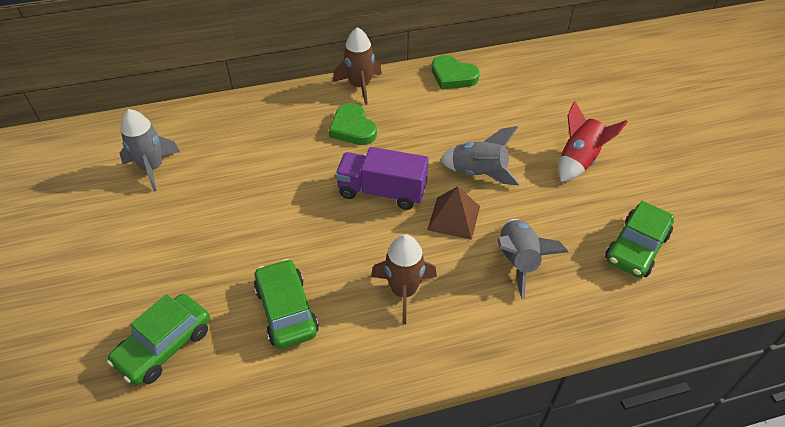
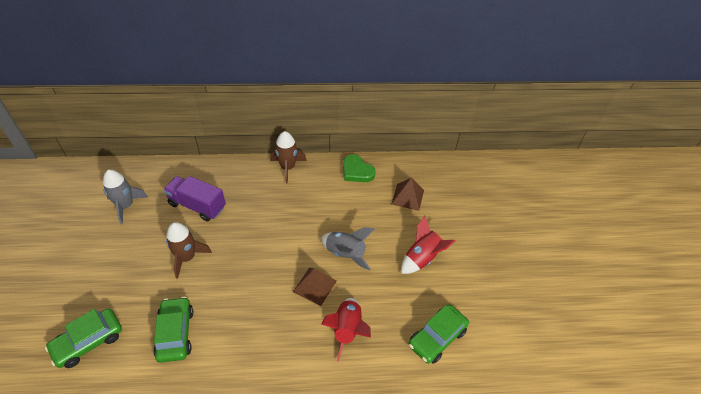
camera: 10 degrees right, 0 degrees up
(352, 128) = (270, 201): green heart -> none
(382, 191) = (272, 255): purple truck -> purple truck (197, 206)
(404, 291) = (259, 336): brown rocket -> brown rocket (187, 258)
(518, 261) = (347, 330): grey rocket -> red rocket
(530, 94) = (408, 197): none -> brown pyramid

